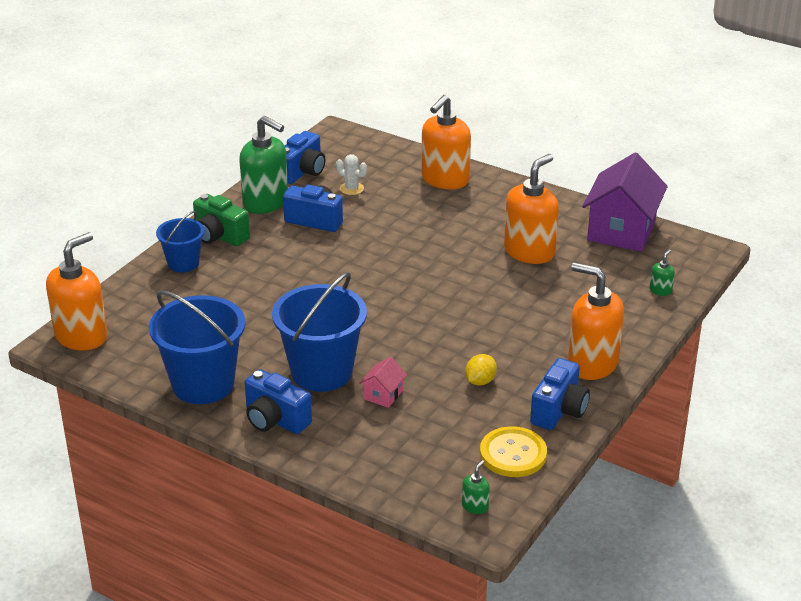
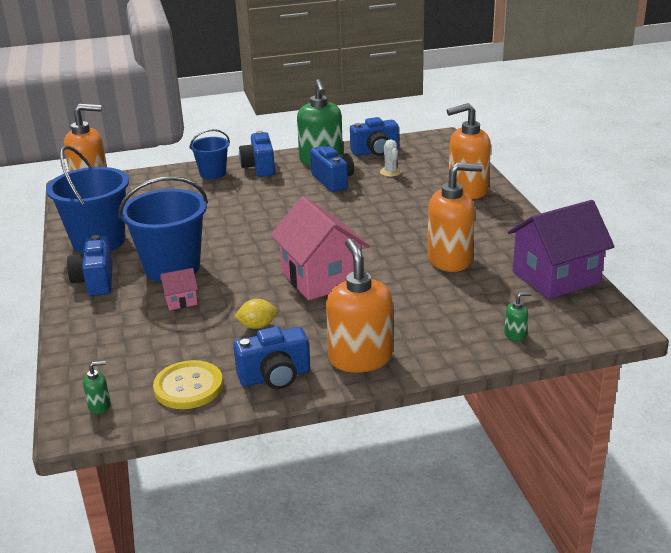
camera: 45 degrees right, 5 degrees down
(219, 236) = (259, 167): green camera -> blue camera
(460, 317) = (321, 278): none -> pink house

